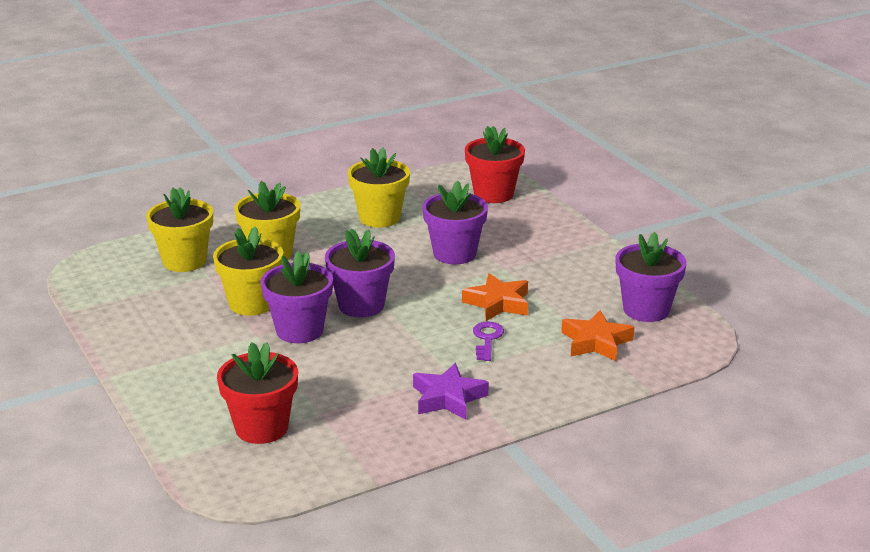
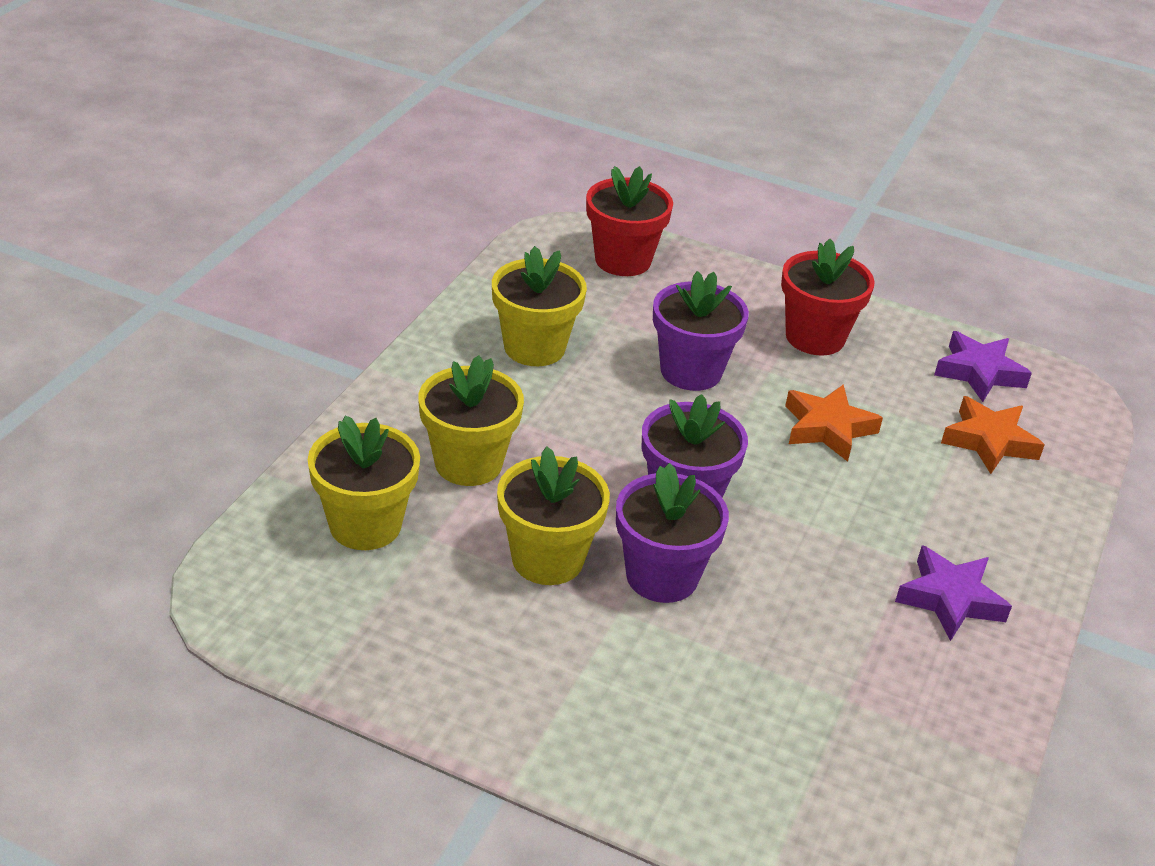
camera: 40 degrees left, 10 degrees up
(261, 428) = (812, 761): red flower pot -> red flower pot (815, 337)
(487, 339) = (881, 488): purple key -> none
(646, 310) = (979, 372): purple flower pot -> purple star

